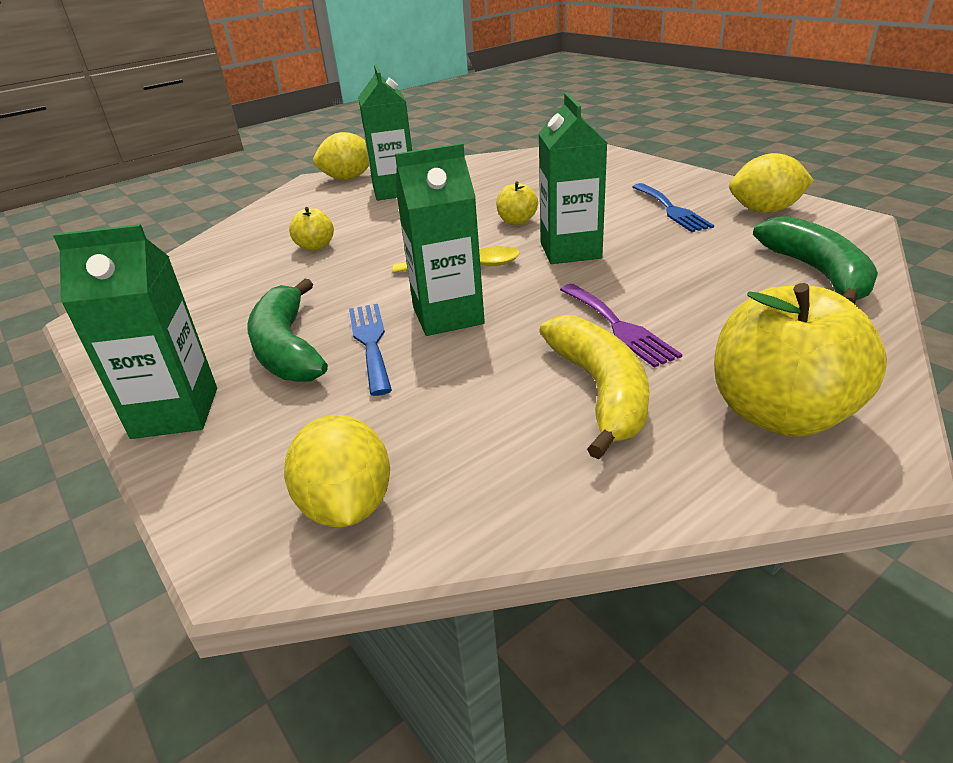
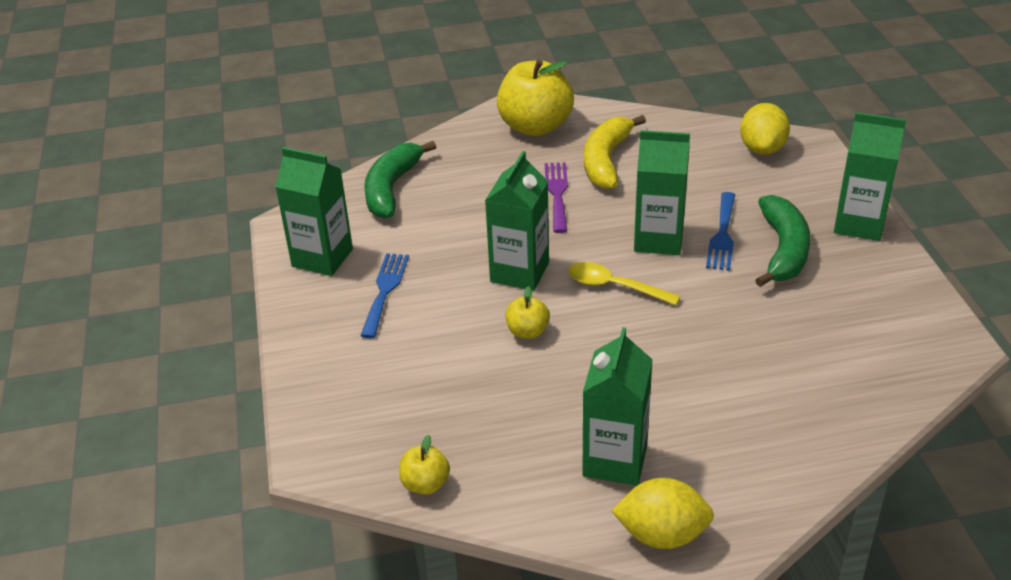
camera: 155 degrees left, 5 degrees up
(315, 246) = (741, 373): yellow apple -> yellow apple (425, 484)
(765, 211) = (322, 258): yellow lemon -> green carton

